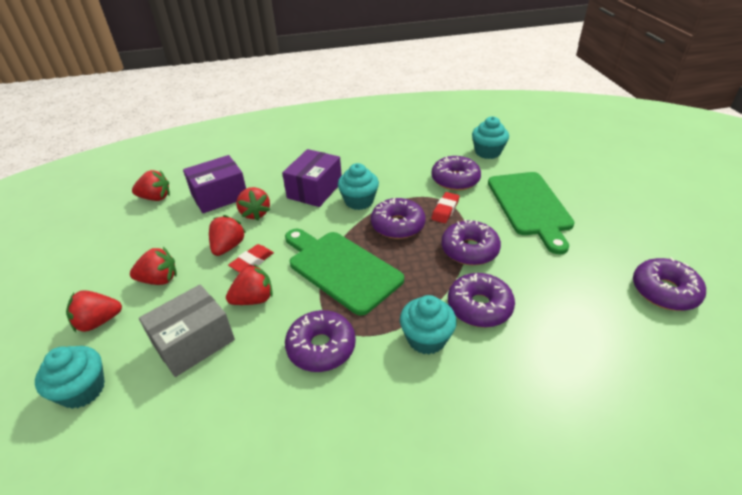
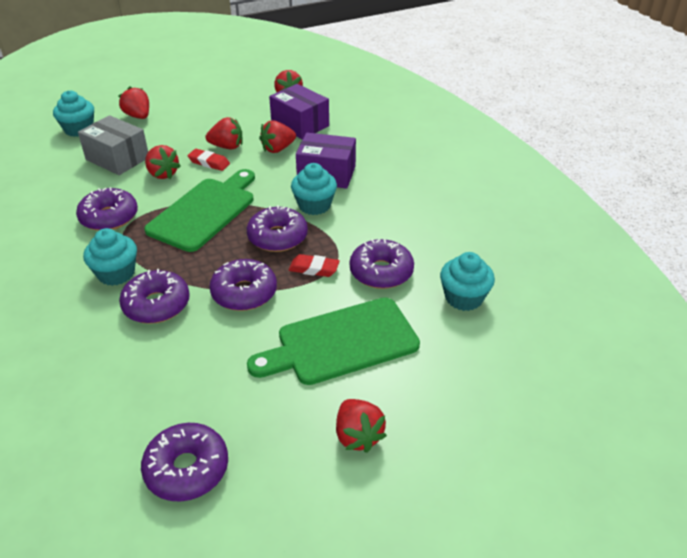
camera: 75 degrees right, 0 degrees up
(159, 280) = (183, 126): red strawberry -> red strawberry (358, 436)

